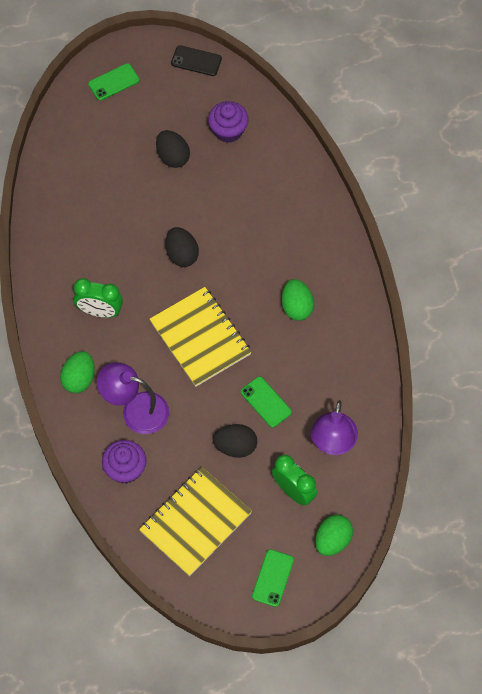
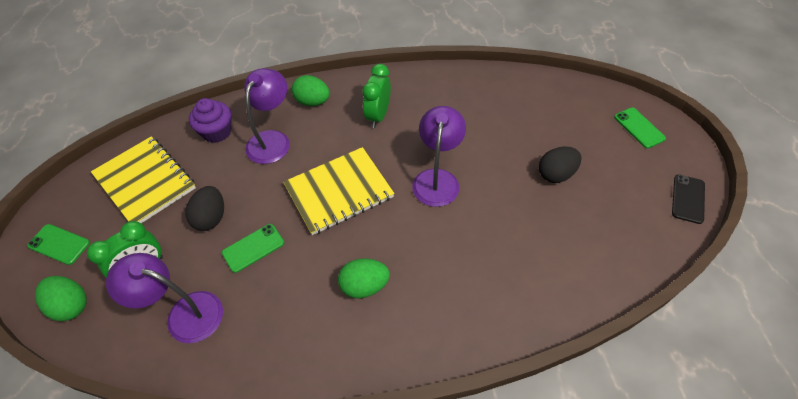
camera: 95 degrees right, 10 degrees down
(182, 254) = (437, 179): black egg -> purple lamp
(228, 130) = (599, 226): purple cupcake -> none

